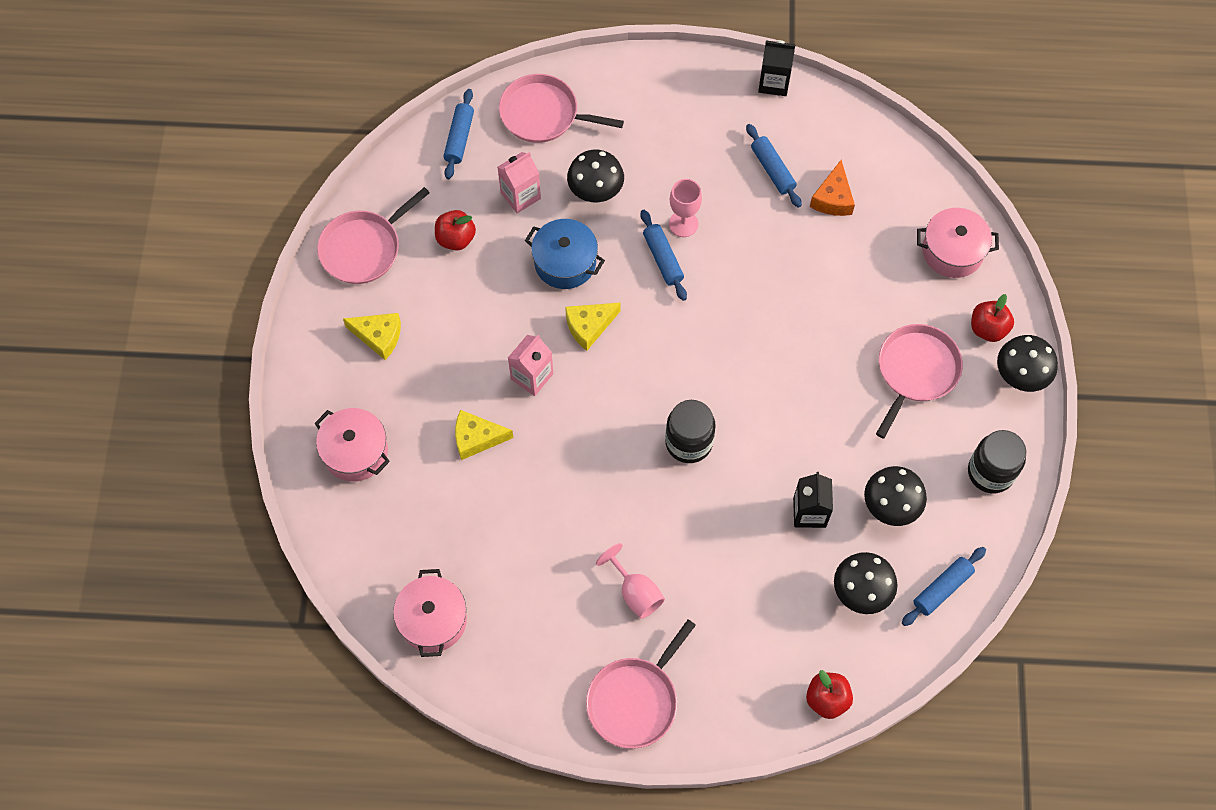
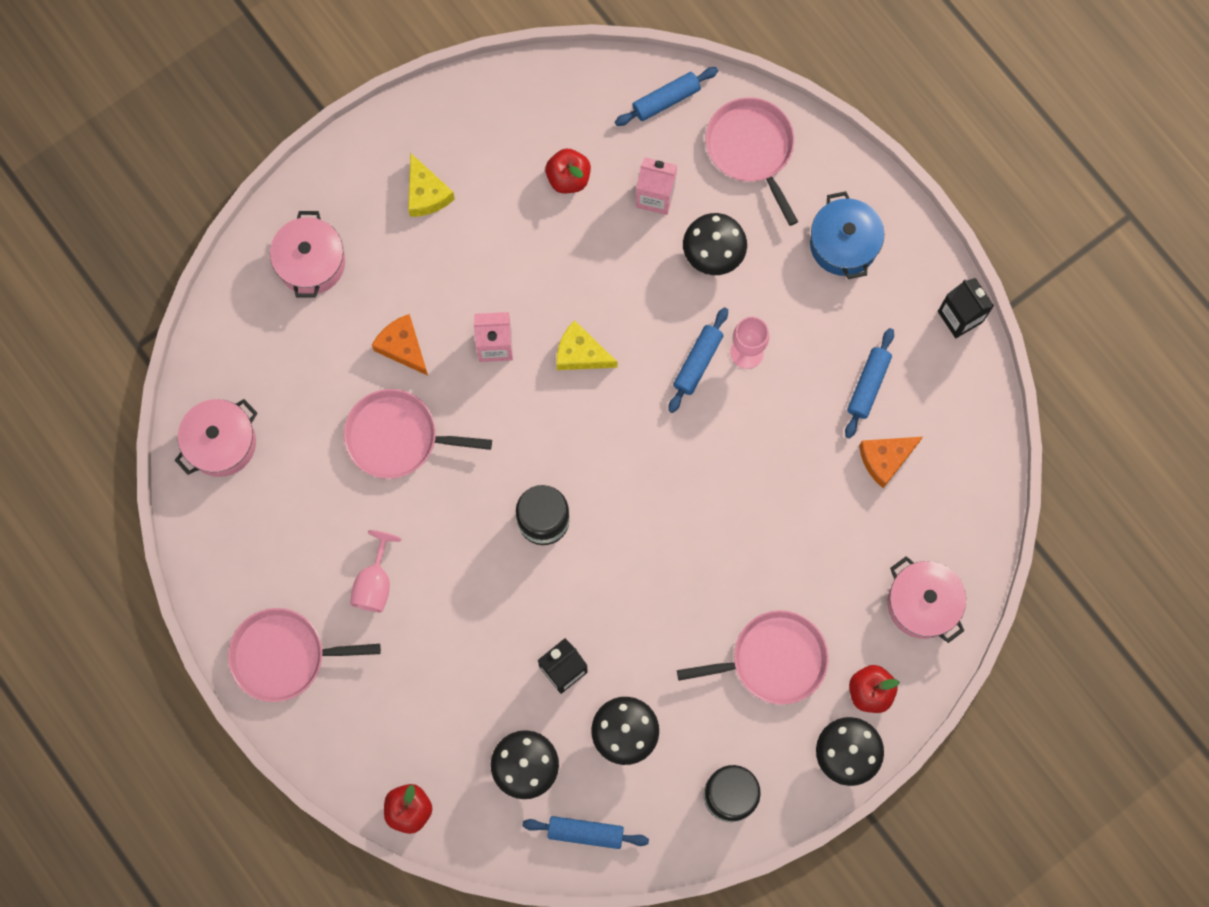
camera: 50 degrees right, 10 degrees up
(364, 248) = (495, 113): pink pan -> pink pan (397, 437)
(477, 438) = (403, 347): yellow cheese -> orange cheese
(565, 262) = (623, 285): blue pot -> blue pot (843, 244)

